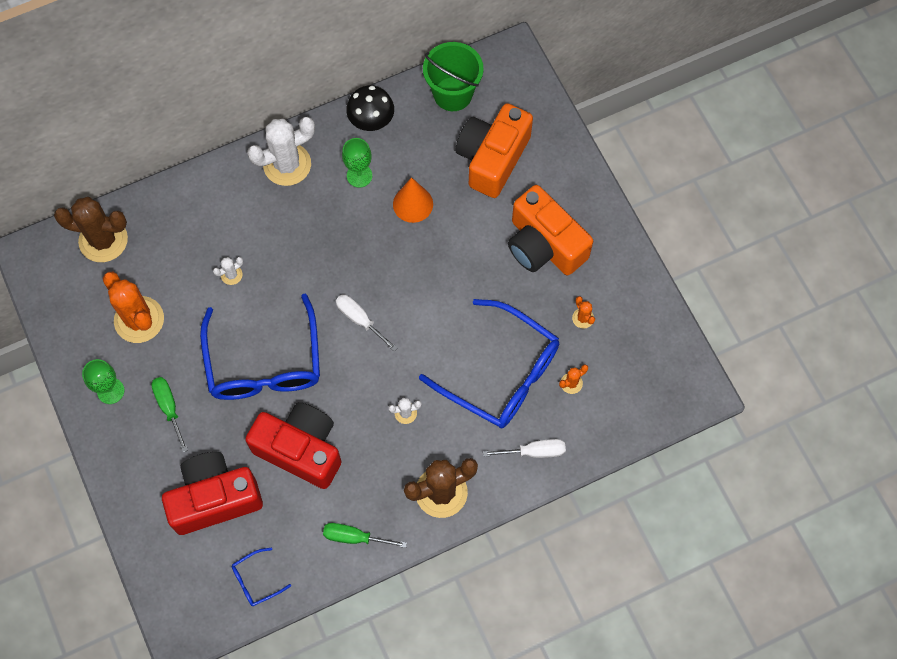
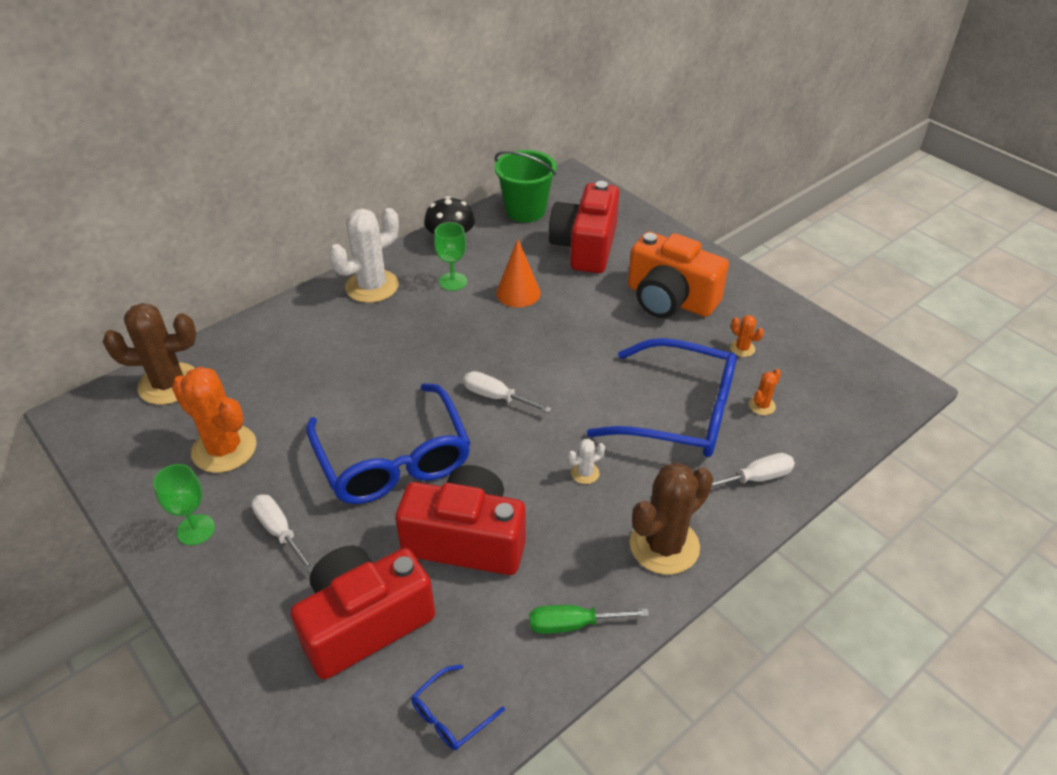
camera: 15 degrees left, 25 degrees down
(169, 408) = (279, 531): green screwdriver -> white screwdriver
(231, 275) = (332, 386): white cactus -> none
(492, 158) = (585, 247): orange camera -> red camera

